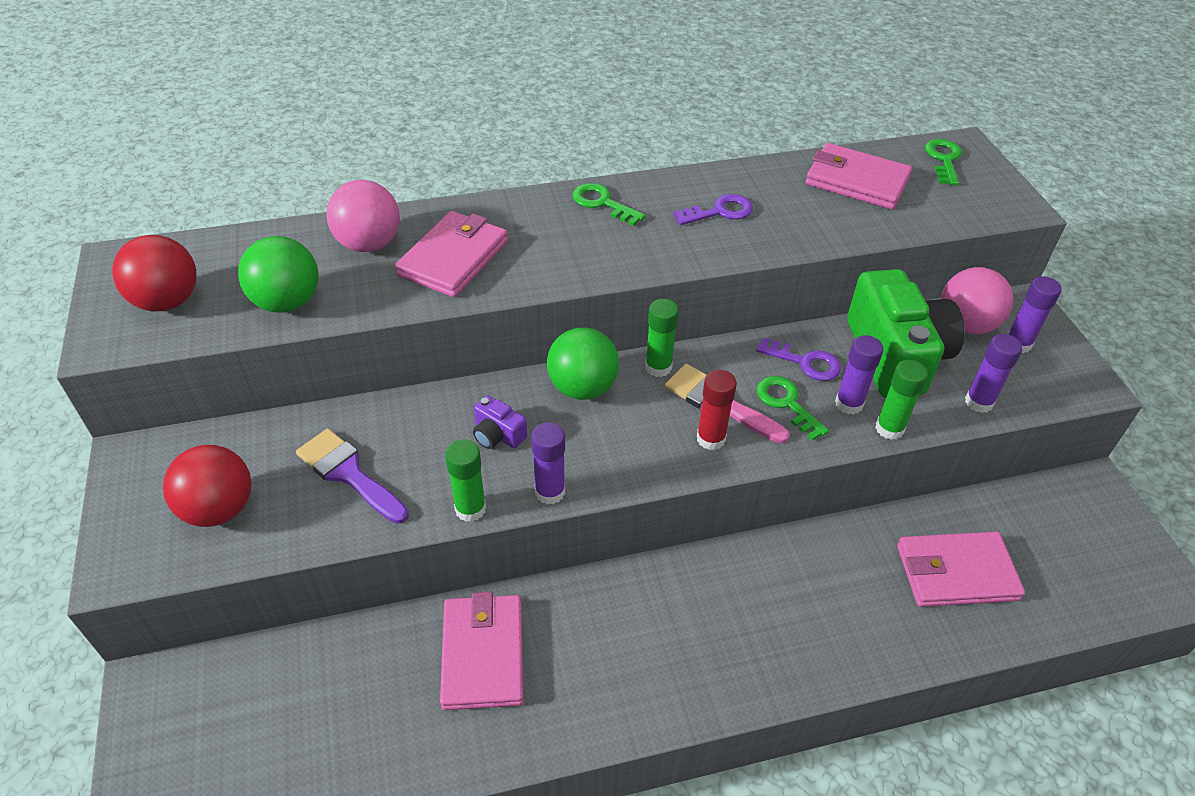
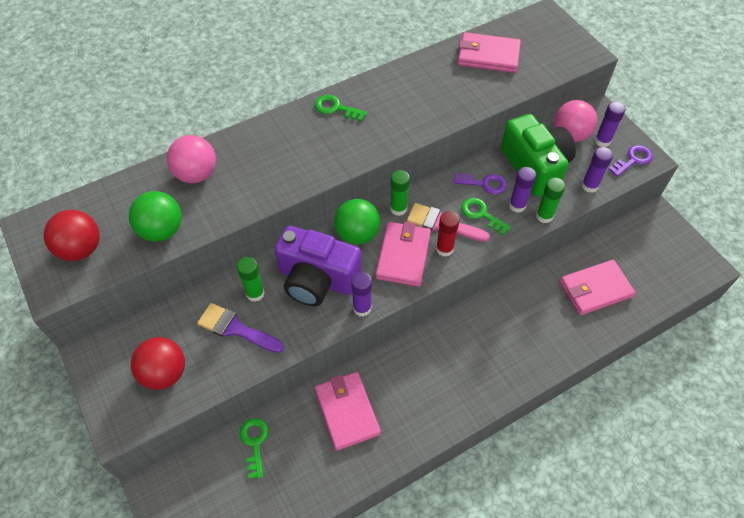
camera: 15 degrees left, 10 degrees up
(454, 258) = (256, 172): pink wallet -> pink wallet (403, 256)
(470, 509) = (319, 331): green glue stick -> green glue stick (255, 293)
(498, 435) = (317, 279): purple camera -> purple camera, size x2.39
(720, 212) = (412, 98): purple key -> purple key (633, 160)
(943, 159) = (536, 27): green key -> green key (255, 442)

